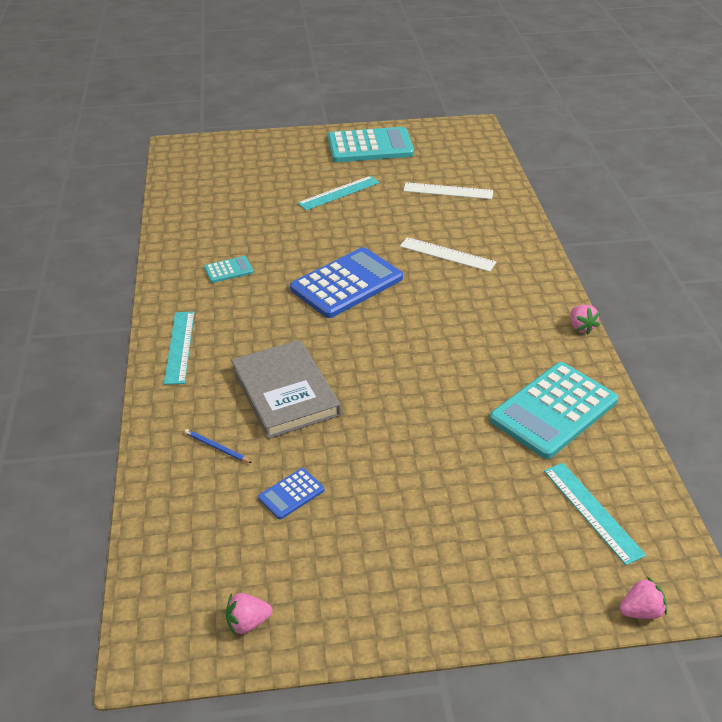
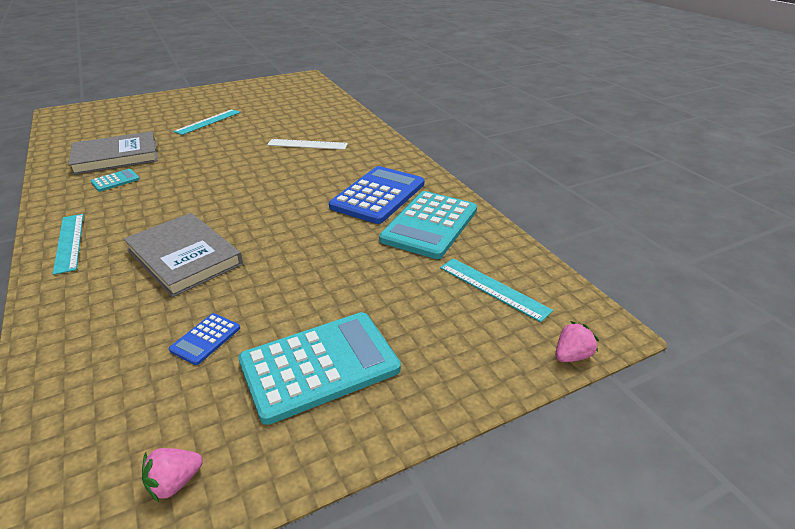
camera: 20 degrees left, 5 degrees down
(216, 447) = (117, 316): blue pencil -> none
(232, 233) = (116, 157): none -> grey book
(346, 283) = (227, 173): blue calculator -> blue calculator (378, 195)
(370, 146) = (228, 94): turquoise calculator -> turquoise calculator (319, 365)
(448, 191) = (296, 110): white ruler -> none
(581, 327) = (428, 170): pink strawberry -> none

